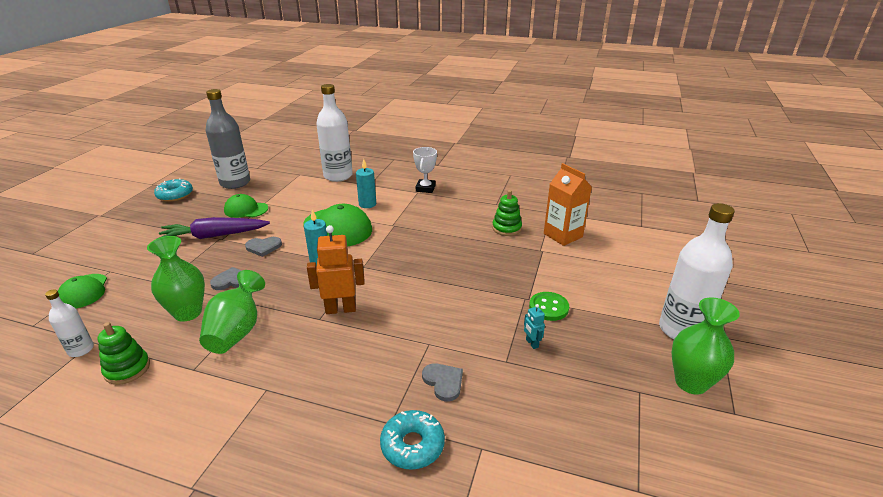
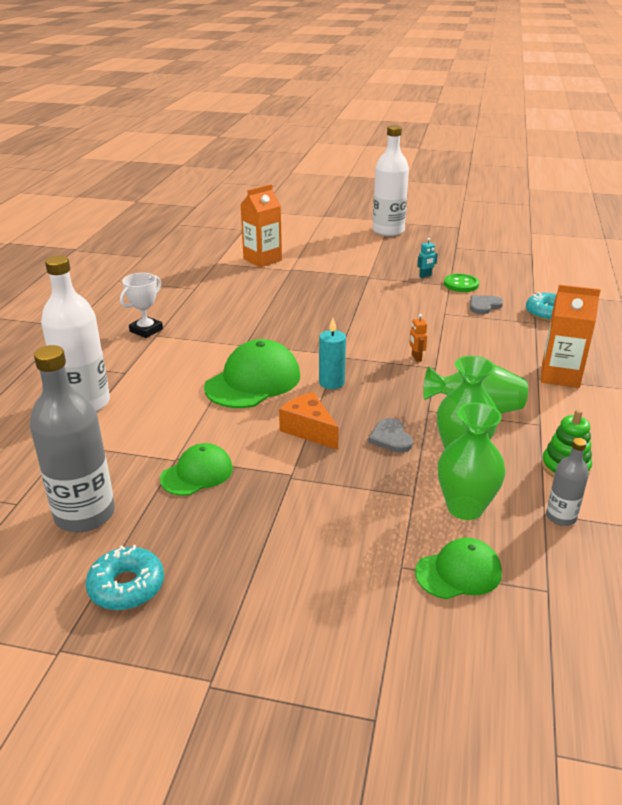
camera: 95 degrees left, 0 degrees up
(81, 349) = (561, 517): white bottle -> grey bottle
(214, 236) = (283, 484): purple carrot -> none
(246, 209) = (197, 473): green cap -> green cap turned 135 degrees counterclockwise
(262, 410) = (560, 376): none -> orange carton
(263, 247) = (309, 430): grey heart -> orange cheese
(340, 309) = (416, 358): orange robot -> orange robot, size x0.48
(367, 204) = (188, 367): turquoise candle -> none
(425, 188) = (146, 330): white trophy -> white trophy turned 60 degrees counterclockwise
(506, 228) = (250, 283): green stacking toy -> none
(548, 307) = (378, 269): green button -> green button (461, 284)
(691, 382) = (439, 234): green vase -> green vase (465, 508)

